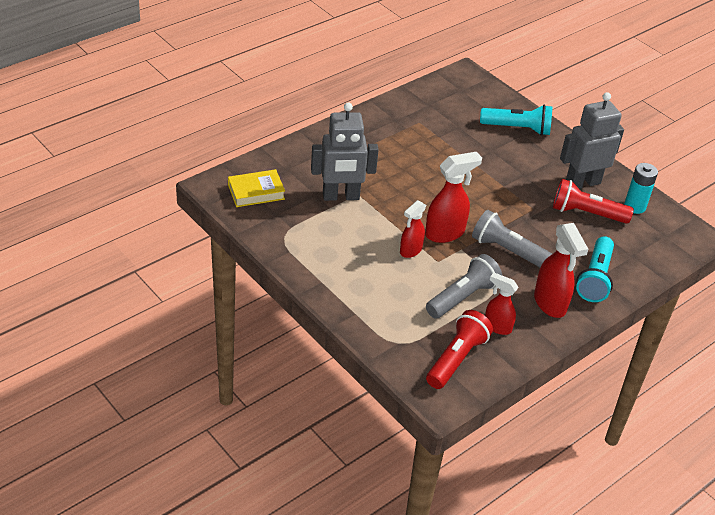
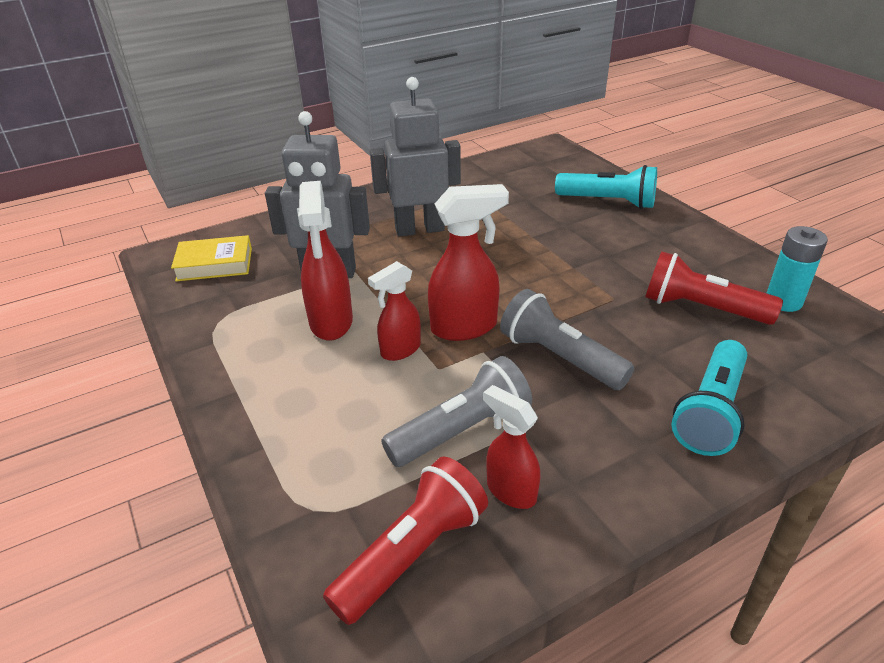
camera: 15 degrees right, 5 degrees down
(550, 304) = (621, 453): red spray bottle -> red spray bottle (331, 323)
(582, 183) = (697, 267): grey robot -> grey robot (419, 229)

